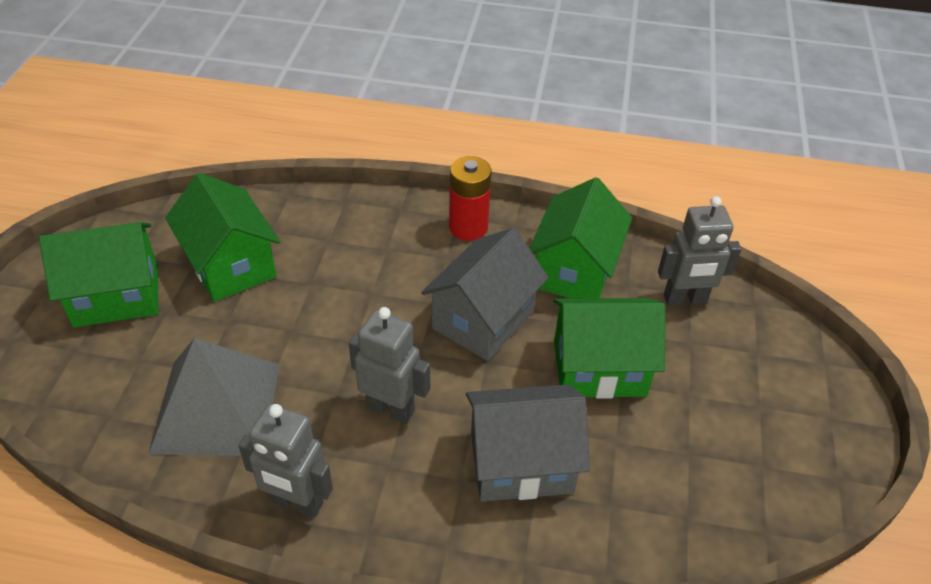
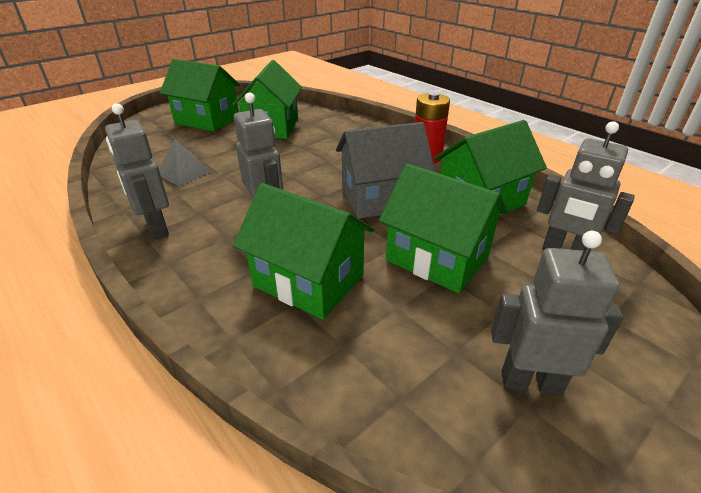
camera: 40 degrees right, 10 degrees down
(216, 407) = (183, 173): grey pyramid -> grey pyramid, size x0.50
(521, 463) = (308, 281): grey house -> green house
(751, 446) = (530, 382): none -> grey robot

